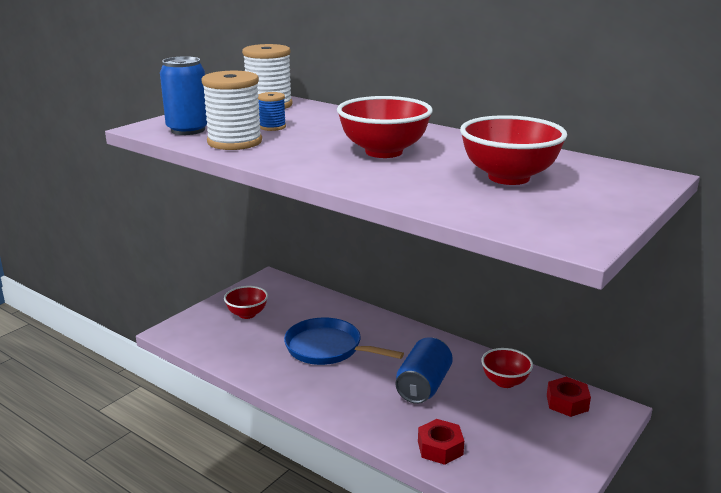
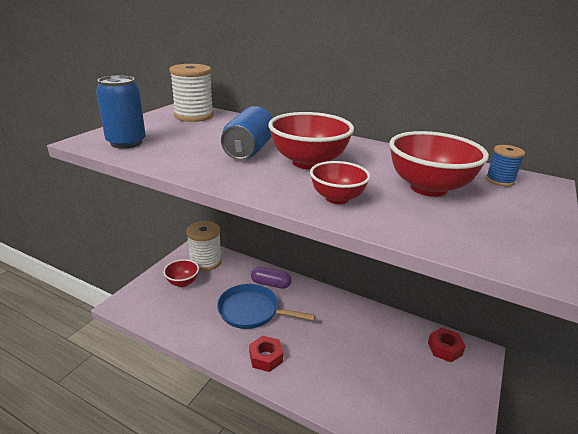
camera: 10 degrees left, 5 degrees up
(234, 142) = (172, 155): white spool -> white spool (205, 262)
(272, 127) = (202, 138): blue spool -> blue spool (499, 180)
(357, 322) = (271, 284): none -> purple capsule
(423, 386) = (334, 342): blue can -> blue can (249, 150)
(440, 448) = (362, 406): red nut -> red nut (266, 357)
(505, 382) = (394, 332): red bowl -> red bowl (337, 198)

